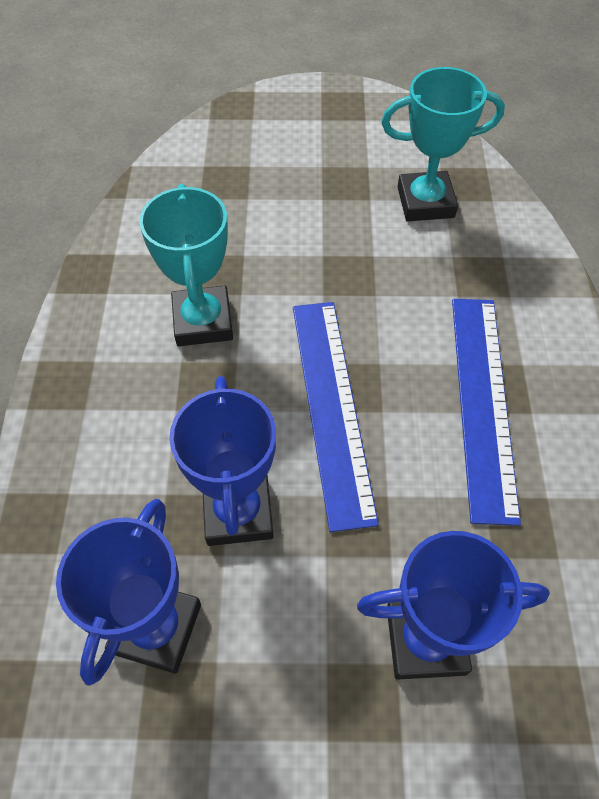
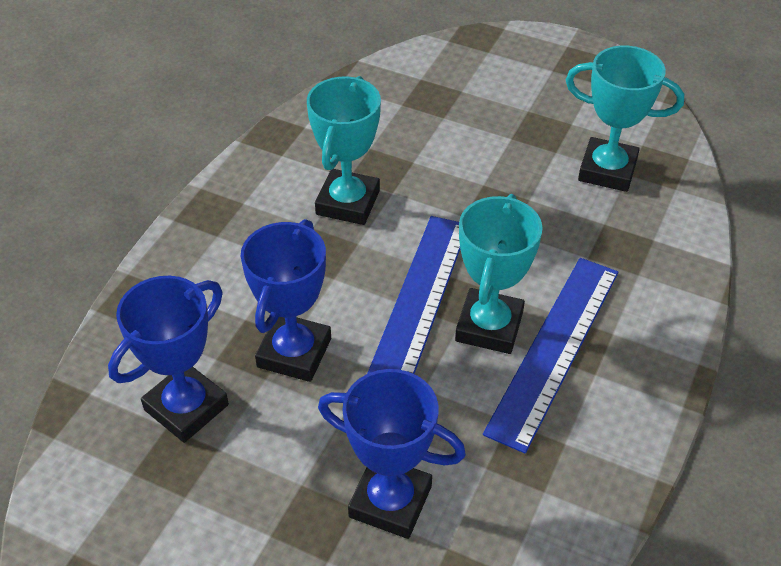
camera: 25 degrees right, 10 degrees down
(411, 403) = (489, 326): none -> turquoise trophy

